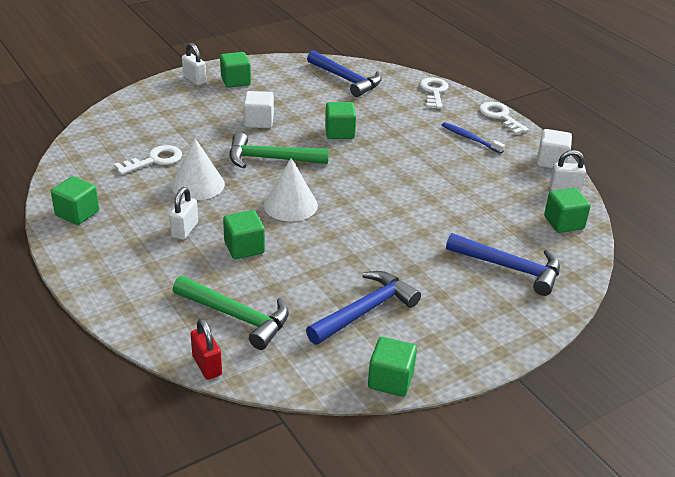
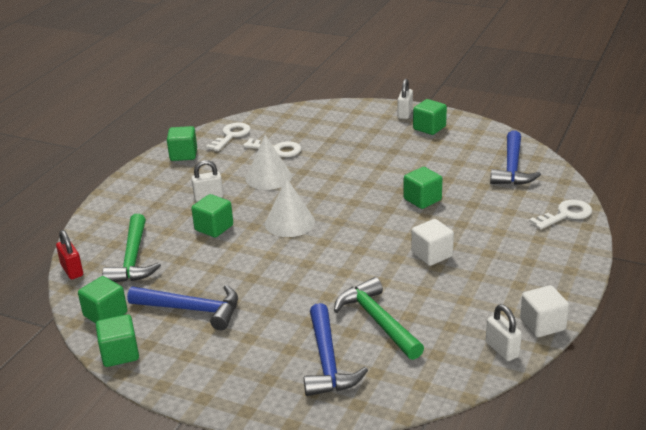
camera: 60 degrees right, 5 degrees down
(207, 365) = (72, 271): red padlock -> red padlock turned 60 degrees counterclockwise
(259, 121) = (385, 162): white cube -> white cube (432, 255)
(270, 159) = (340, 188): green hammer -> green hammer (377, 321)
(470, 138) = (512, 264): blue toothbrush -> none
(500, 116) = (580, 265): white key -> white key (231, 136)
(563, 223) = (440, 369): green cube -> green cube (105, 314)

